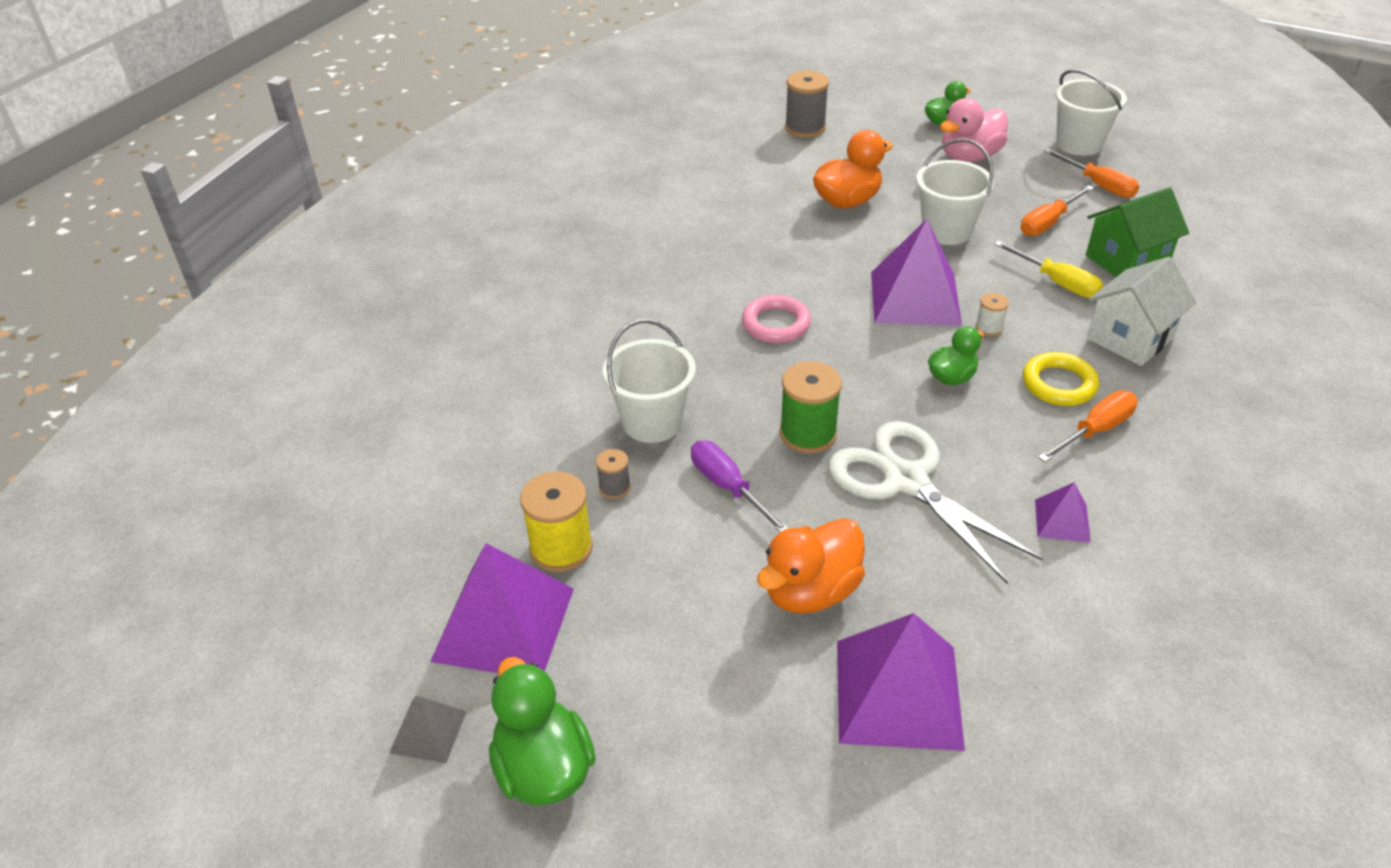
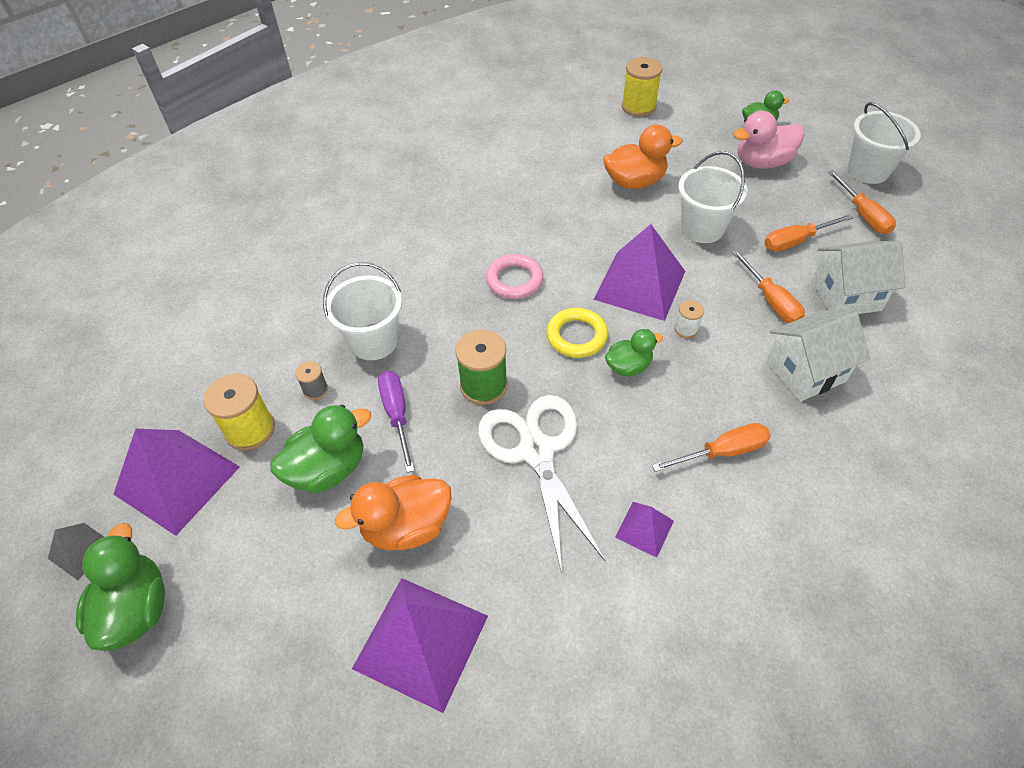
camera: 20 degrees right, 10 degrees up
(683, 561) = (328, 469): none -> green duck
(805, 128) = (638, 107): grey spool -> yellow spool
(1057, 282) = (770, 300): yellow screwdriver -> orange screwdriver
(1059, 384) = (716, 398): yellow ring -> yellow ring (576, 336)
(1126, 261) = (846, 295): green house -> white house

